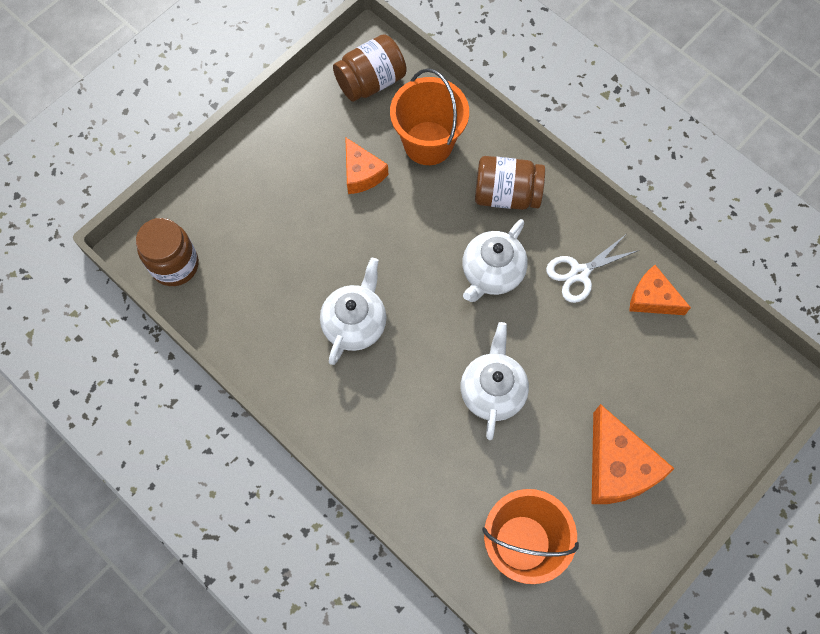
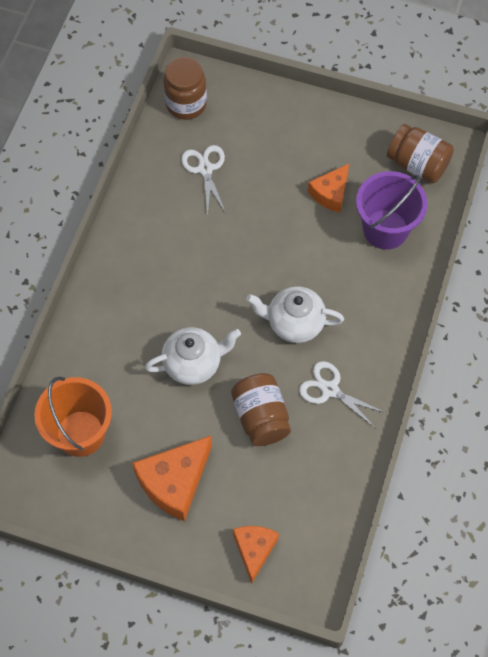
camera: 65 degrees right, 5 degrees down
(267, 280) = (205, 169): none -> white scissors
(355, 324) = (200, 243): white teapot -> none
(428, 143) = (385, 229): orange bucket -> purple bucket
(506, 194) = (371, 306): brown jar -> brown jar (261, 417)
(652, 298) = (337, 456): orange cheese -> orange cheese (254, 550)

